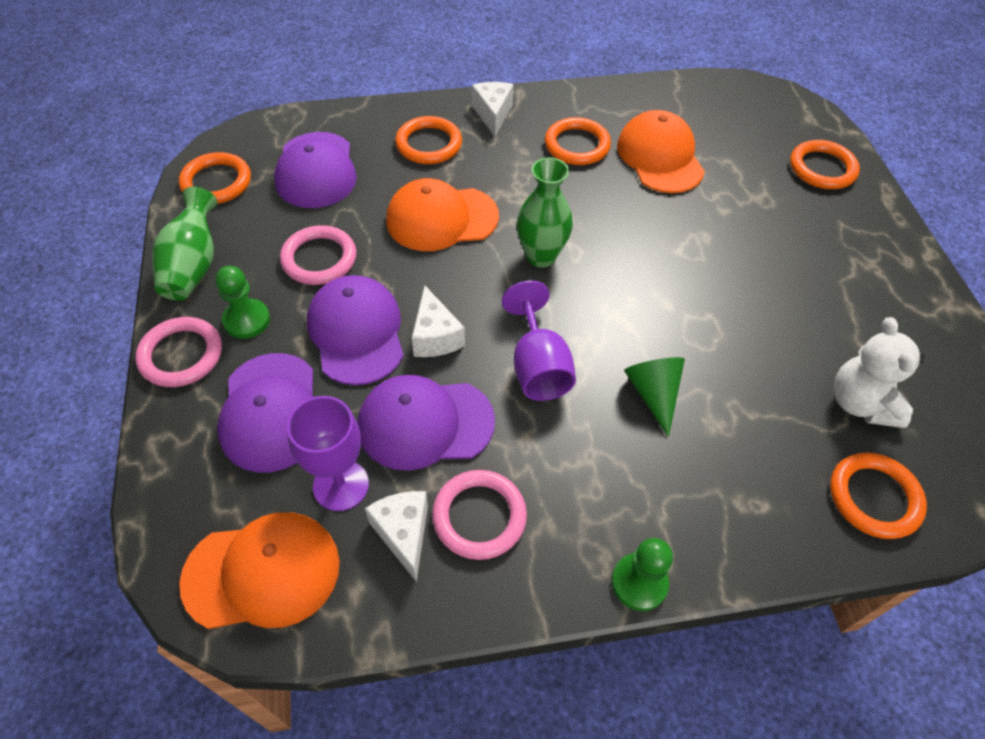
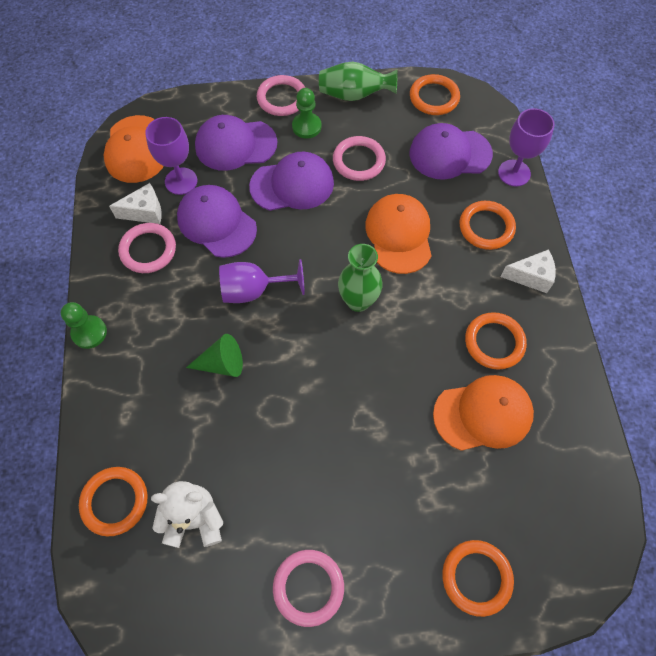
camera: 95 degrees right, 10 degrees up
(351, 118) = (514, 173): none -> purple goblet
(425, 423) = (216, 223): purple cap -> purple cap turned 45 degrees counterclockwise
(435, 337) = (285, 229): white cheese -> none
(886, 291) = (308, 587): none -> pink ring

